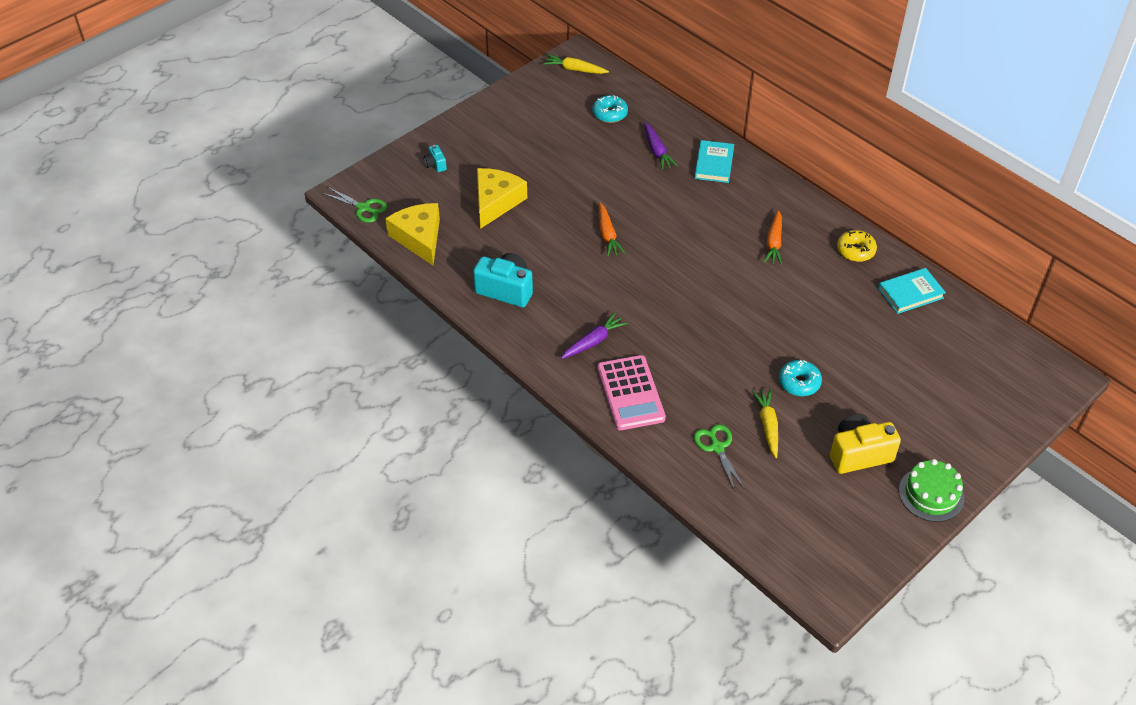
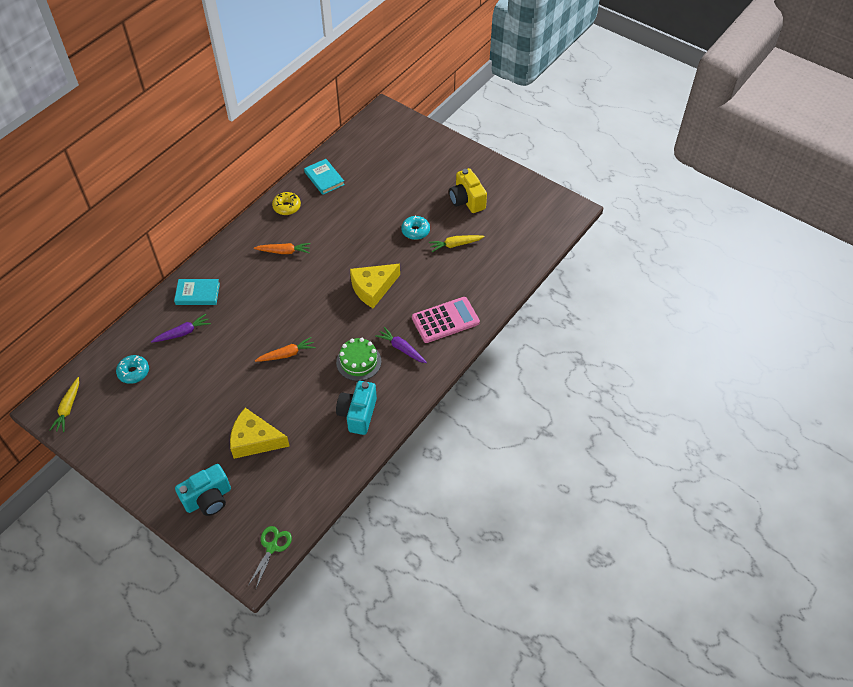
camera: 100 degrees left, 5 degrees up
(419, 238) = (306, 491): yellow cheese -> yellow cheese (373, 288)
(435, 165) = (208, 499): turquoise camera -> turquoise camera, size x2.09
(717, 447) = (480, 269): green scissors -> none
(931, 494) = (488, 168): green cake -> green cake (358, 362)

